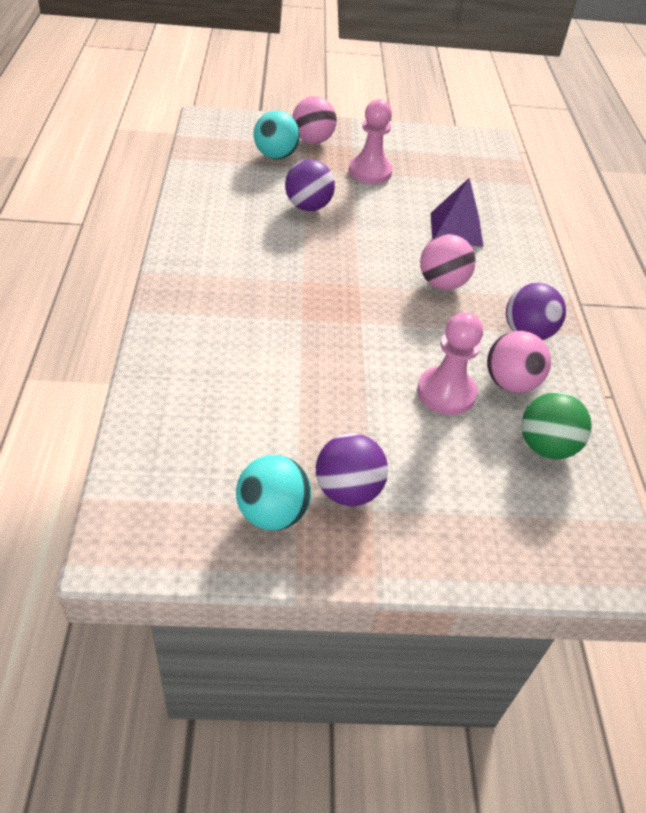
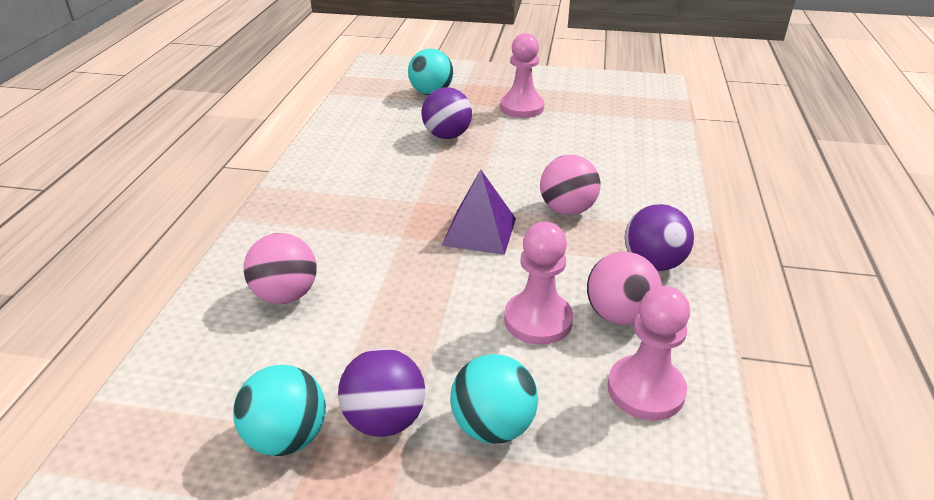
camera: 15 degrees right, 10 degrees down
(312, 141) = (472, 81): pink ball -> pink ball (286, 295)
(436, 487) = (493, 426): none -> turquoise ball
(456, 229) = (598, 159): purple pyramid -> purple pyramid (479, 231)
(546, 446) = (645, 390): green ball -> pink pawn

